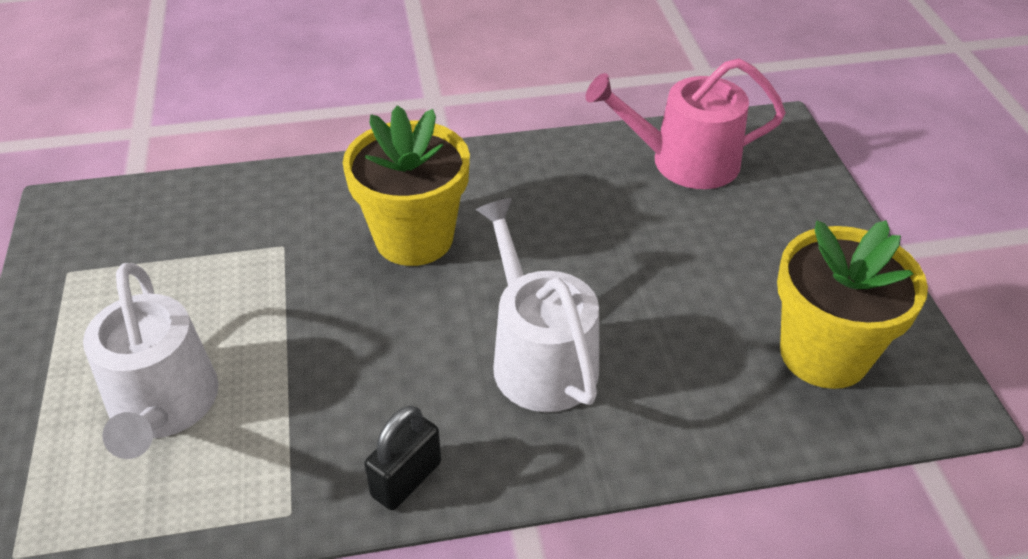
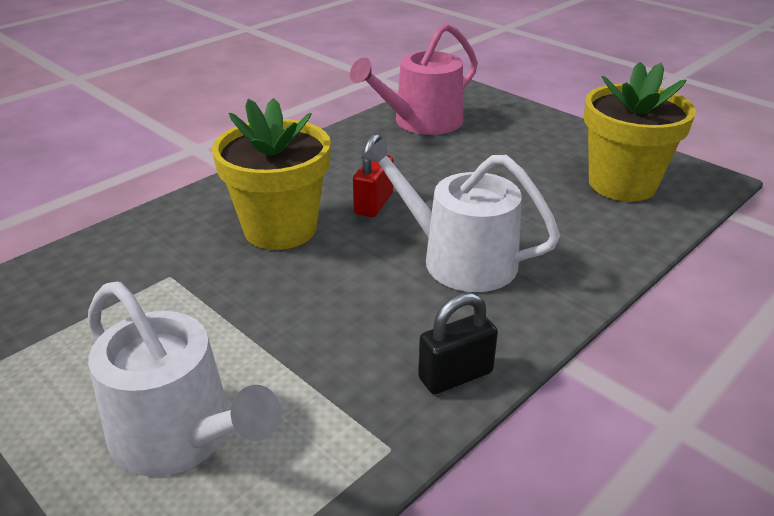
camera: 35 degrees left, 10 degrees down
(406, 479) = (455, 375): black padlock -> black padlock turned 60 degrees clockwise
(525, 250) = (374, 204): none -> red padlock

